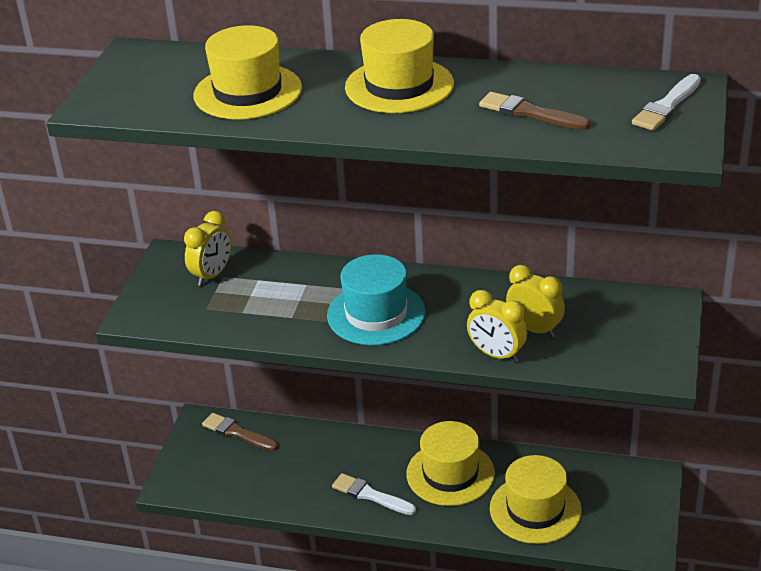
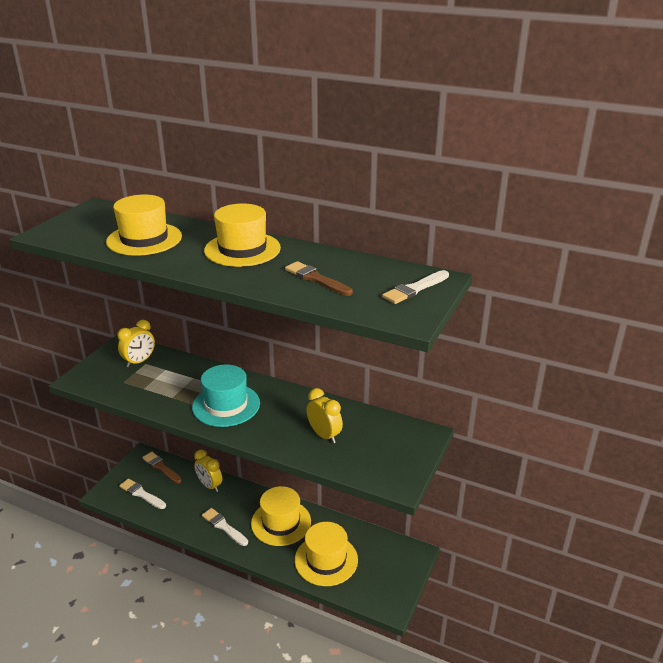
camera: 10 degrees right, 5 degrees down
(226, 475) = (141, 494): none -> white brush
(497, 354) = (290, 448): yellow clock -> yellow clock (209, 485)

